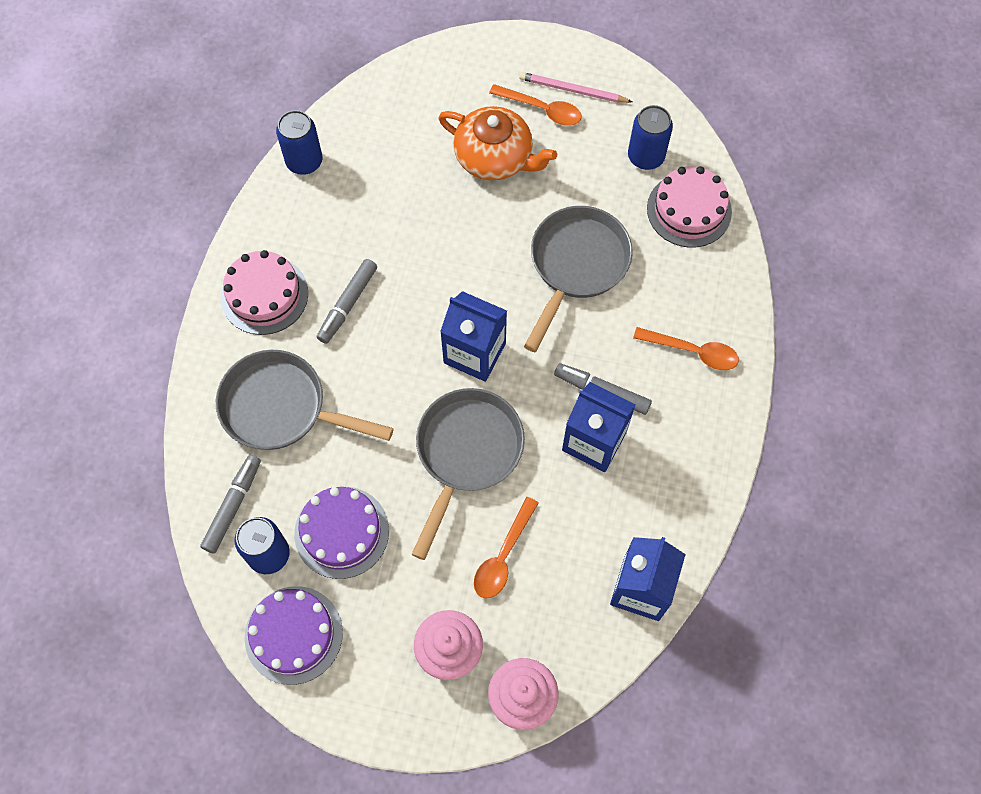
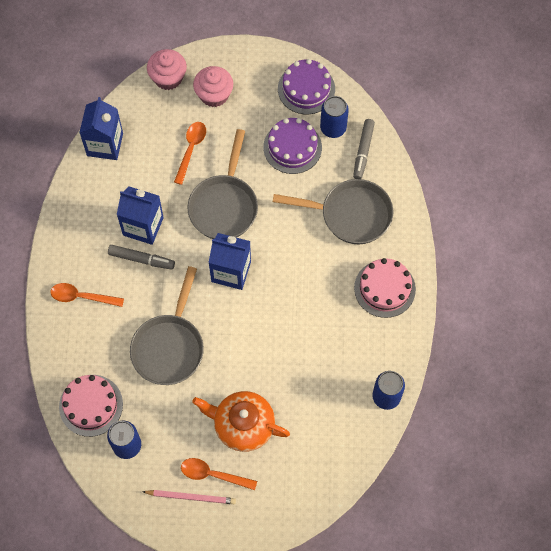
camera: 170 degrees right, 0 degrees up
(347, 304) = (325, 291): grey marker -> none

